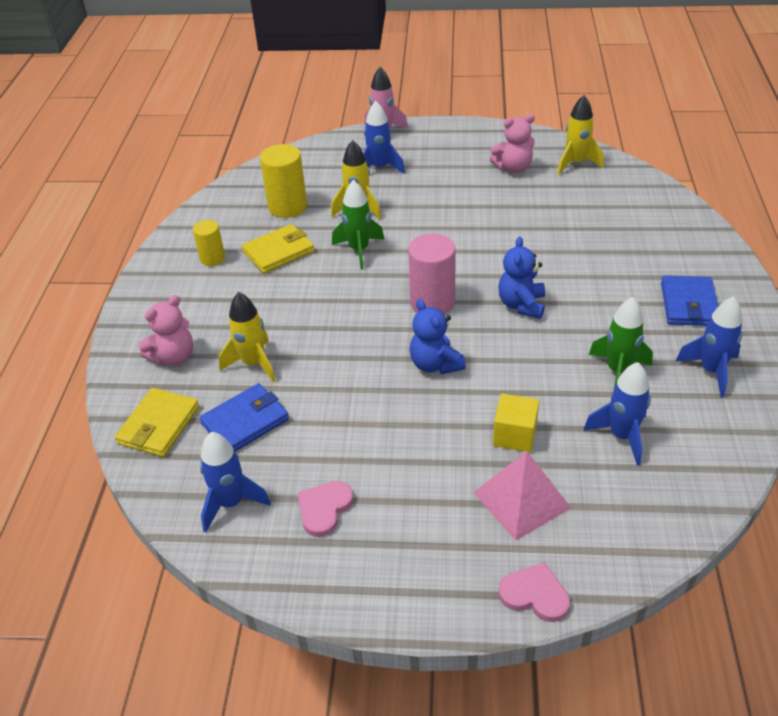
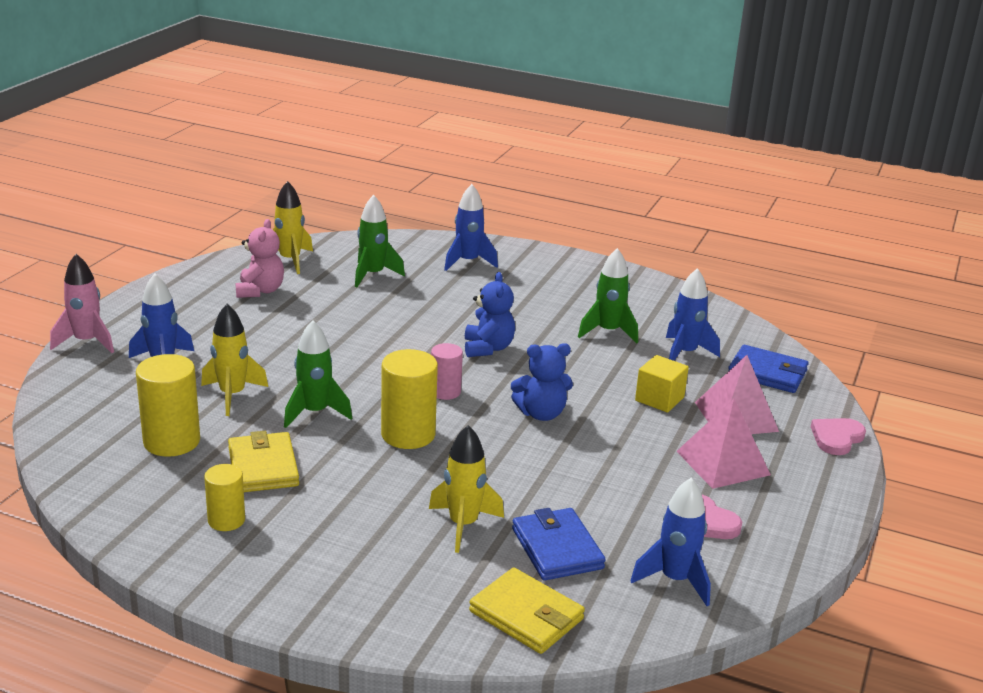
camera: 75 degrees left, 15 degrees down
(174, 357) = (407, 584): pink teddy bear -> none
(357, 302) = (408, 434): none -> yellow cylinder
(428, 504) = (723, 462): none -> pink pyramid
(432, 302) = (445, 392): pink cylinder -> pink cylinder, size x0.60
(521, 305) = (488, 348): blue teddy bear -> blue teddy bear turned 120 degrees counterclockwise
(593, 208) = (373, 275): none -> green rocket
(689, 304) = (546, 279): blue wallet -> blue wallet (767, 373)
(711, 371) = (632, 296): blue rocket -> blue rocket (468, 262)

